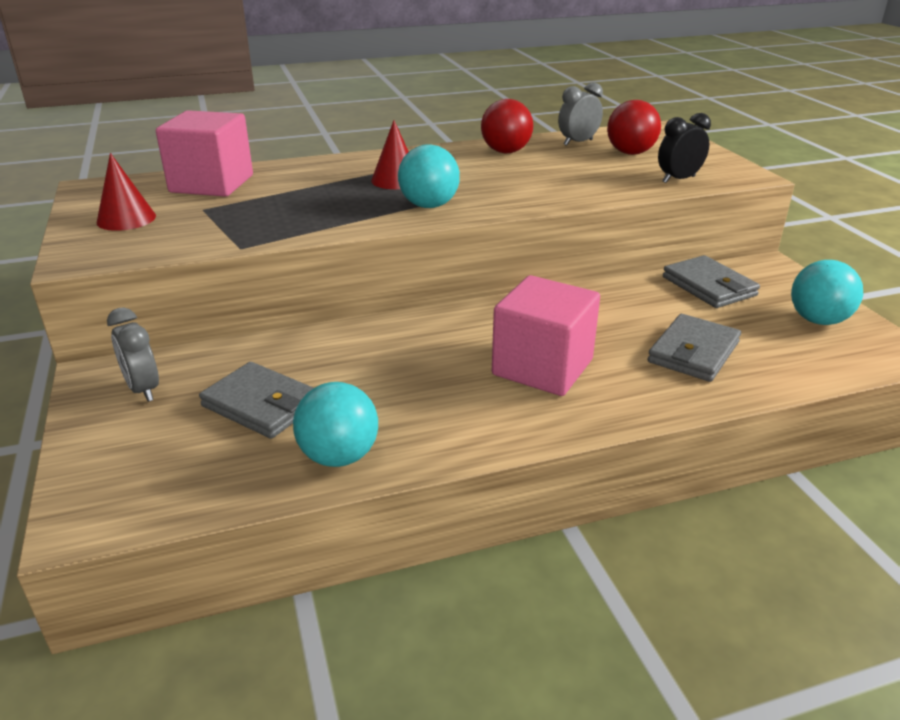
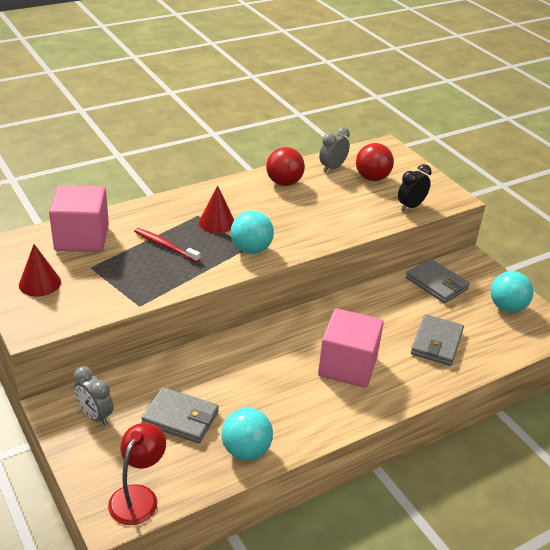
camera: 15 degrees left, 5 degrees up
(140, 498) = (138, 496): none -> red lamp
(314, 196) = (165, 246): none -> red toothbrush

